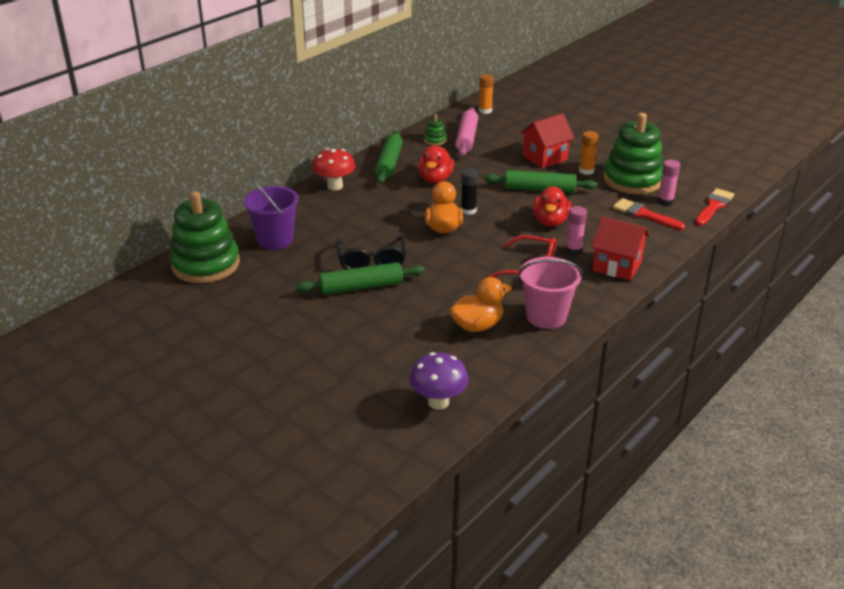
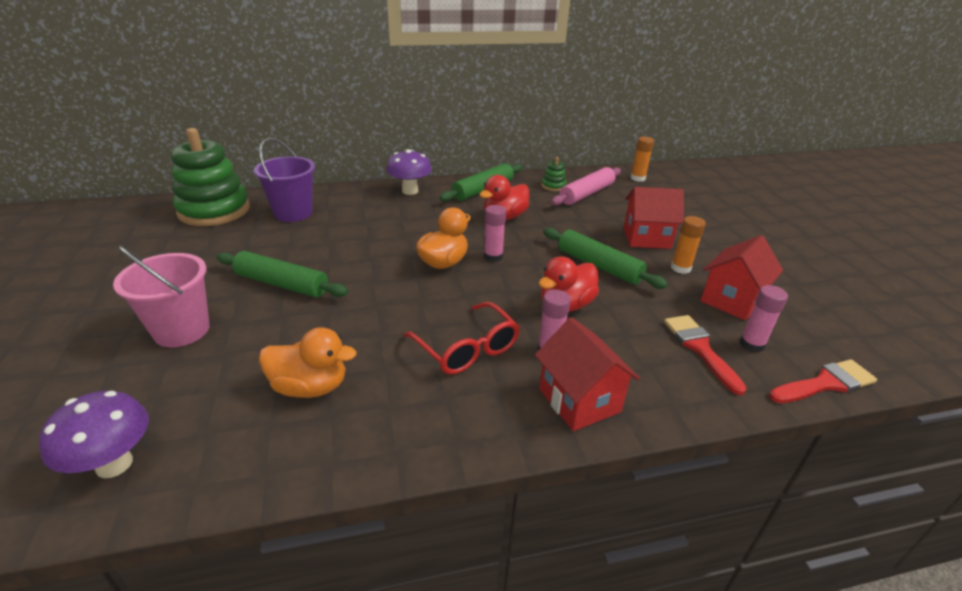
camera: 35 degrees right, 0 degrees up
(335, 186) = (410, 191): red mushroom -> purple mushroom
(371, 260) = (332, 264): black glasses -> none
(468, 210) = (493, 256): black glue stick -> pink glue stick
(546, 316) = (398, 421): pink bucket -> pink bucket (182, 330)
(632, 180) = (731, 300): green stacking toy -> red house

